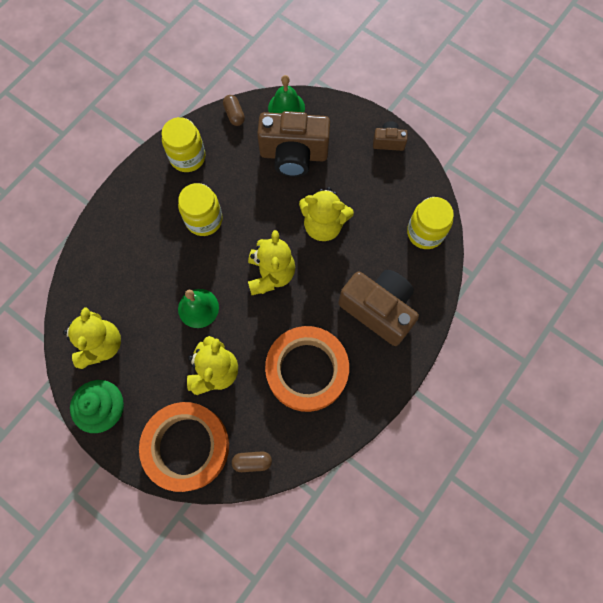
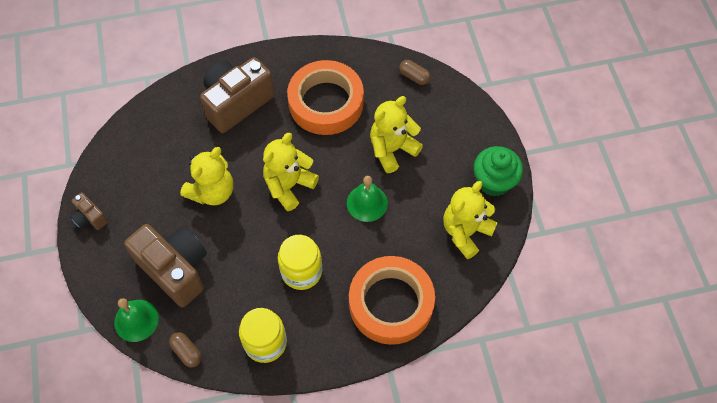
camera: 140 degrees left, 10 degrees down
(187, 447) = (452, 116): orange tape -> orange tape (391, 303)
(234, 115) = (187, 352): brown capsule -> brown capsule turned 60 degrees counterclockwise
(323, 225) = (212, 191): yellow teddy bear -> yellow teddy bear turned 75 degrees clockwise
(378, 310) = (237, 103): brown camera -> brown camera turned 60 degrees clockwise
(425, 232) = (145, 128): yellow jar -> none

